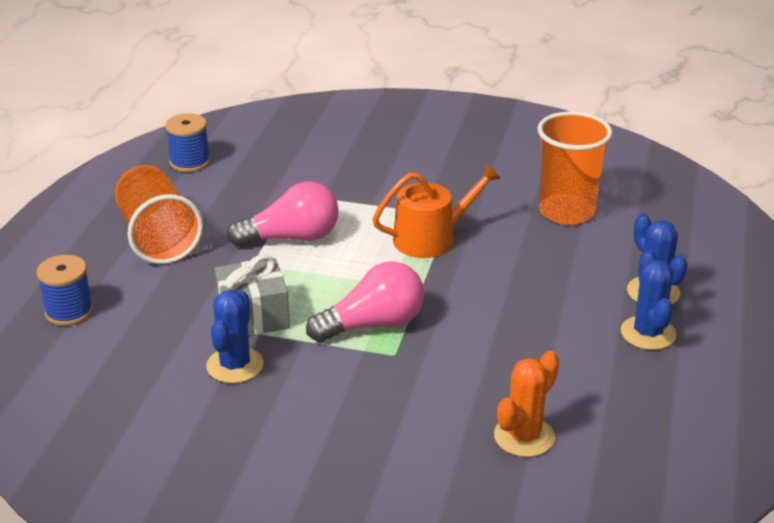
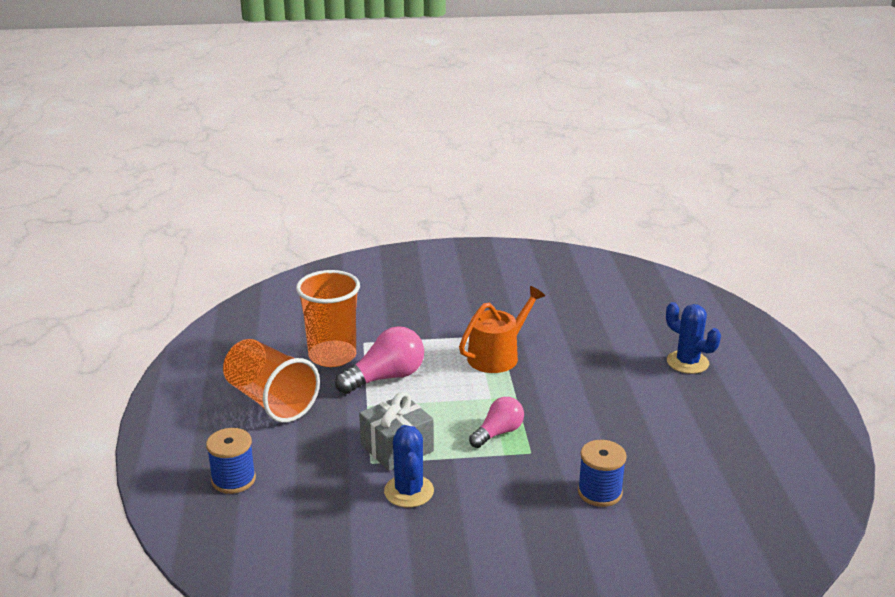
camera: 20 degrees left, 5 degrees down
(190, 162) = (257, 333): blue spool -> blue spool (599, 492)
(373, 325) = (498, 433): pink light bulb -> pink light bulb, size x0.64
(524, 436) = (671, 492): orange cactus -> none
(566, 212) = (585, 315): orange cup -> orange cup (332, 356)
(648, 333) = (705, 393): blue cactus -> none

